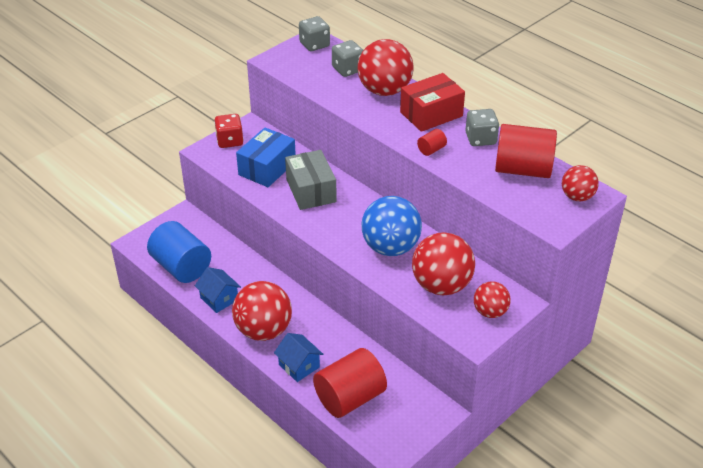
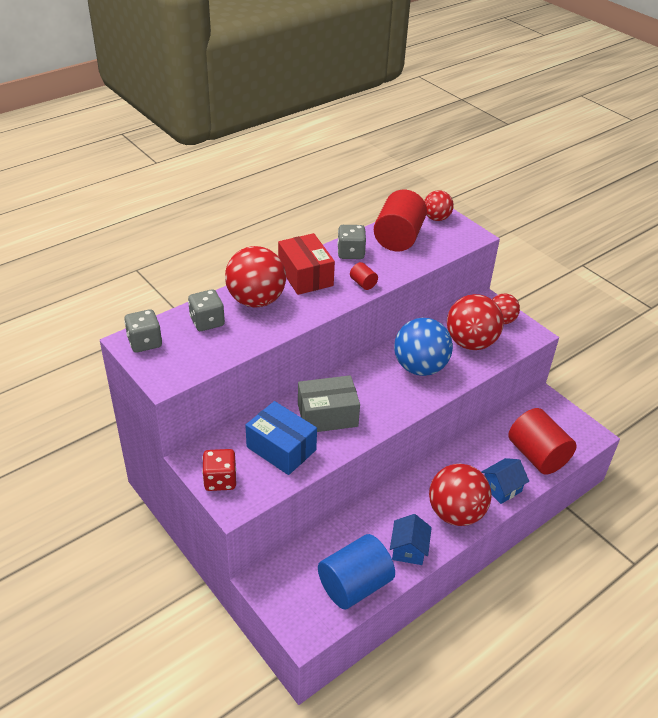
camera: 85 degrees left, 0 degrees up
(219, 299) = (408, 549): blue house -> blue house turned 45 degrees counterclockwise

